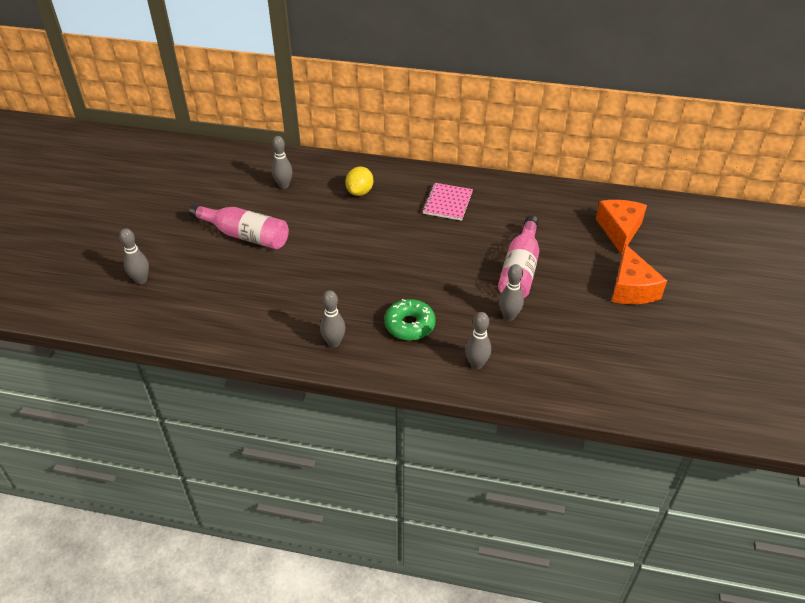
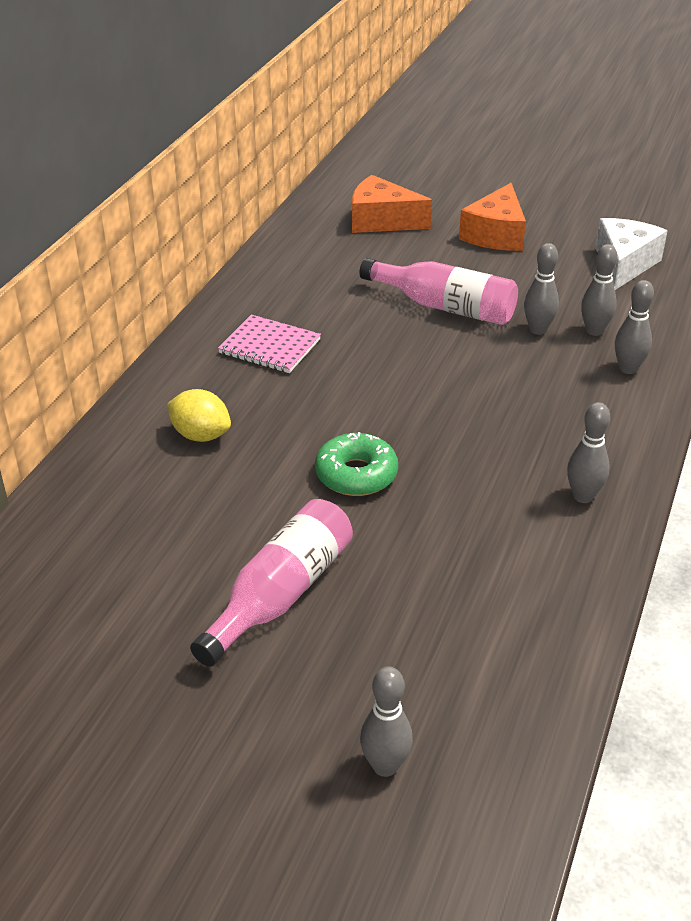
camera: 80 degrees left, 5 degrees down
(284, 185) = (137, 532): grey bowling pin -> grey bowling pin (594, 331)
(409, 325) = (549, 417): green donut -> green donut (356, 474)
(623, 362) = (623, 264): none -> white cheese
(631, 288) = (496, 234): orange cheese -> orange cheese turned 105 degrees clockwise

